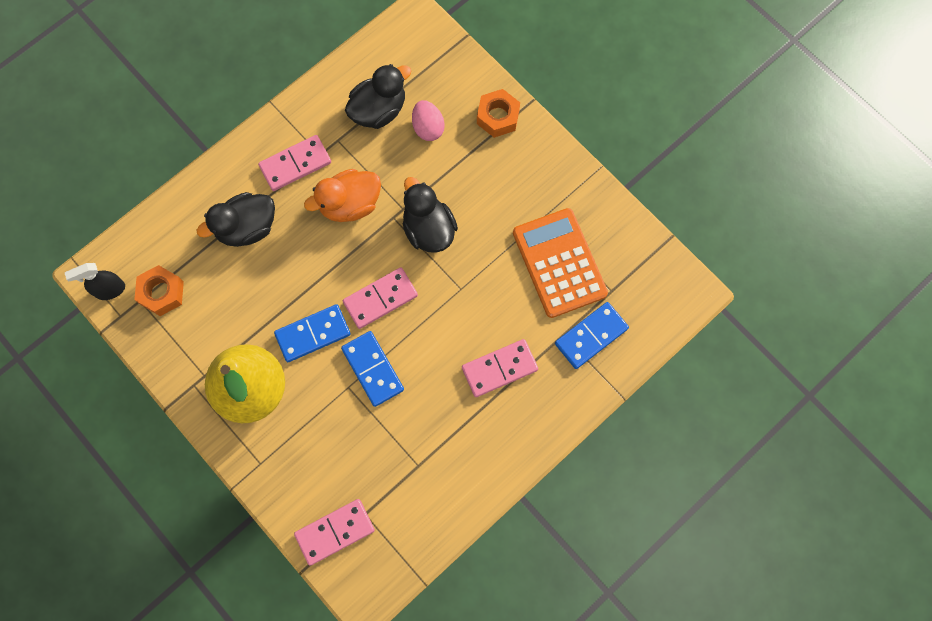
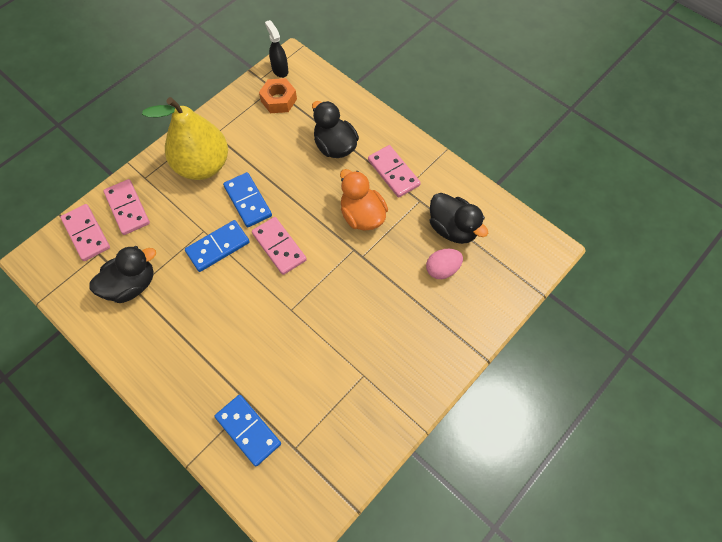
camera: 85 degrees right, 10 degrees down
(428, 229) = (345, 278): black duck -> black duck (131, 285)
(498, 117) = (463, 328): orange nut -> none
(499, 368) = (217, 348): pink domino -> pink domino (127, 208)
(559, 263) = (320, 395): orange calculator -> none

